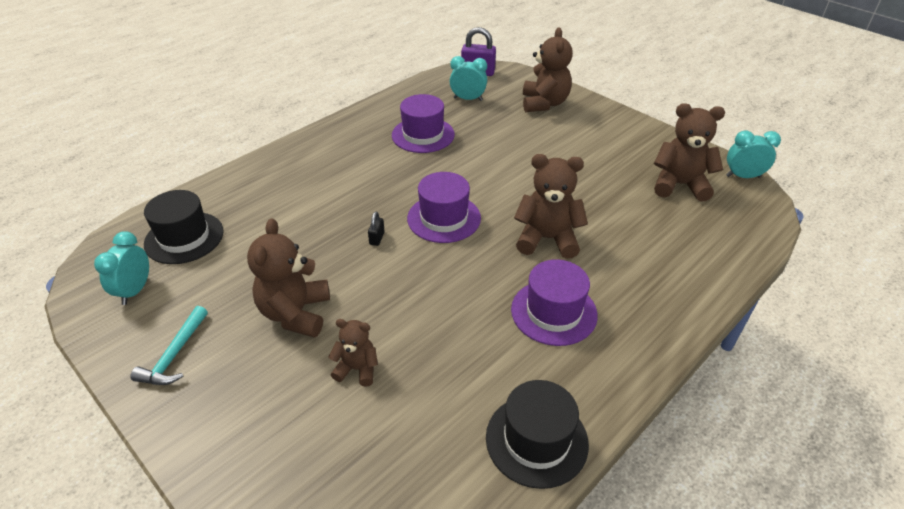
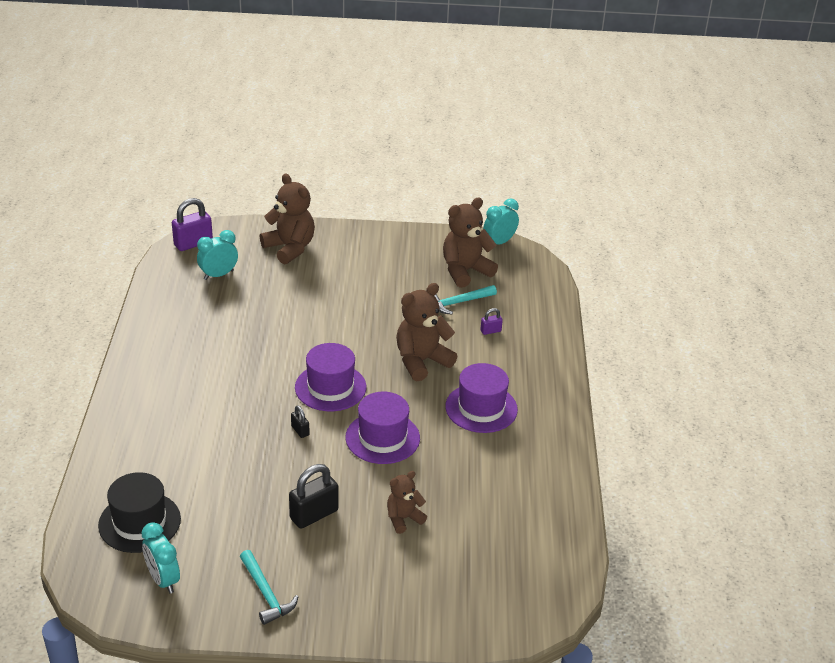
camera: 45 degrees left, 5 degrees down
(296, 313) = (314, 514): brown teddy bear -> black padlock
(423, 135) = (223, 328): purple hat -> purple hat (382, 438)
(536, 440) = (552, 485): black hat -> none
(643, 208) = (459, 302): none -> turquoise hammer
(646, 247) = (490, 331): none -> purple padlock

